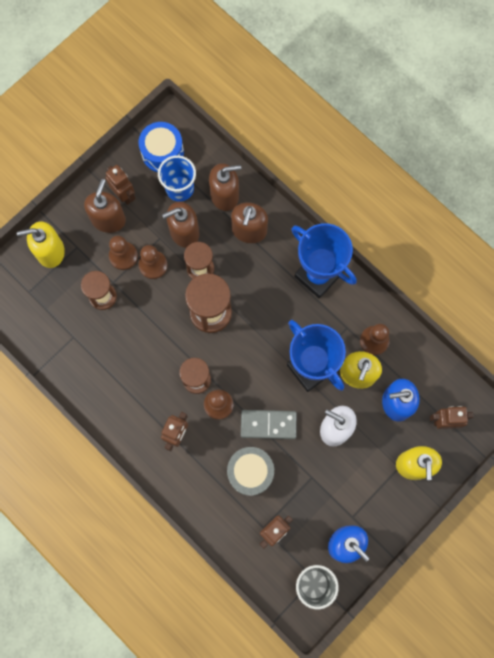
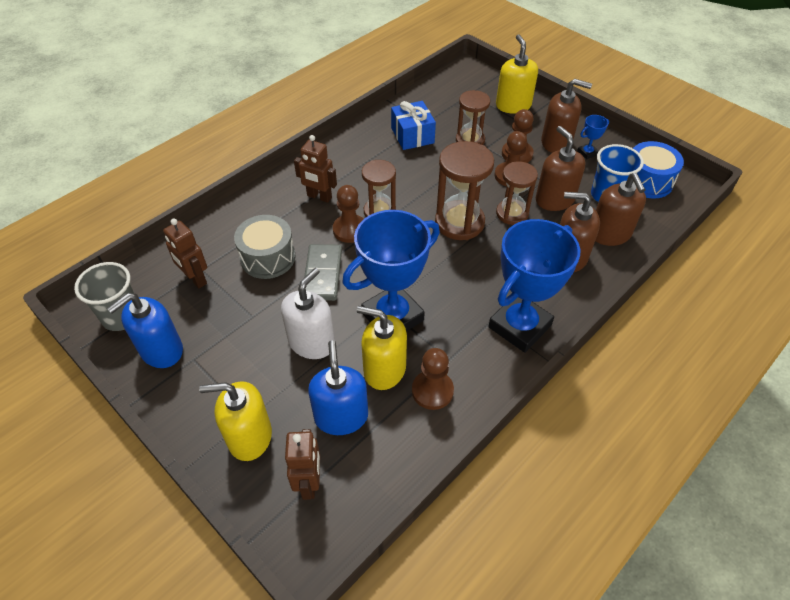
camera: 90 degrees right, 25 degrees down
(93, 350) = (412, 135): none -> blue gift
(124, 195) = (587, 153): brown robot -> blue trophy

